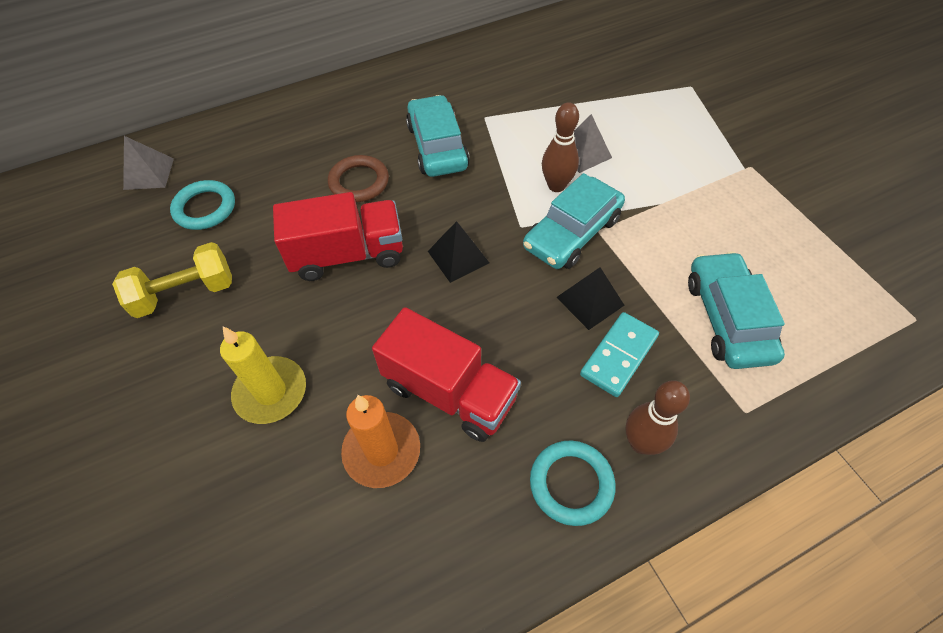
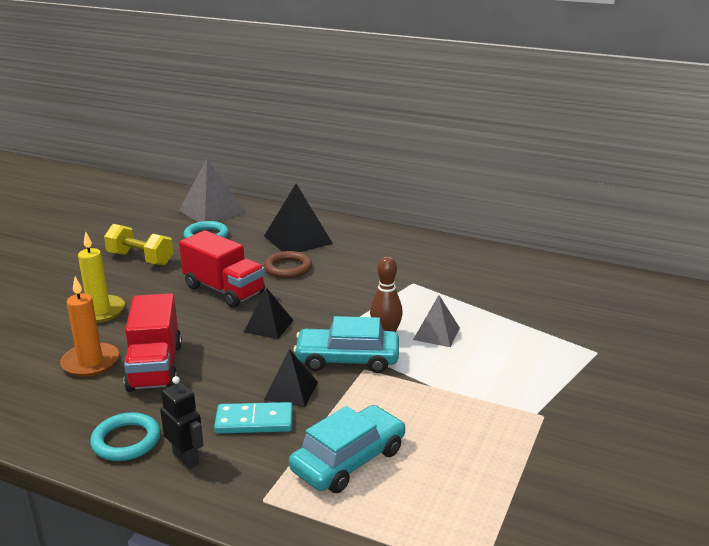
camera: 50 degrees right, 30 degrees down
(149, 173) = (211, 211): grey pyramid -> grey pyramid, size x1.67
(307, 143) = (298, 239): none -> black pyramid
(437, 146) = (357, 279): turquoise car -> none
(641, 443) = (186, 458): brown bowling pin -> black robot

